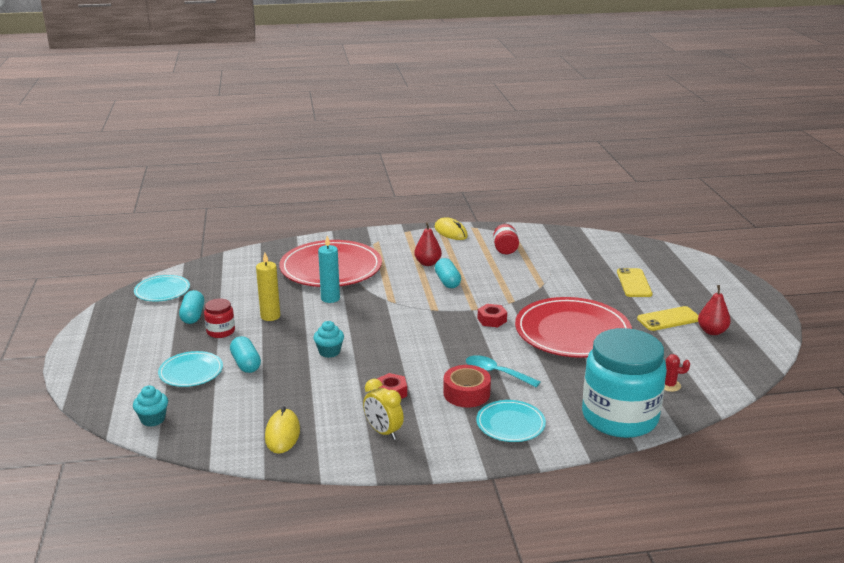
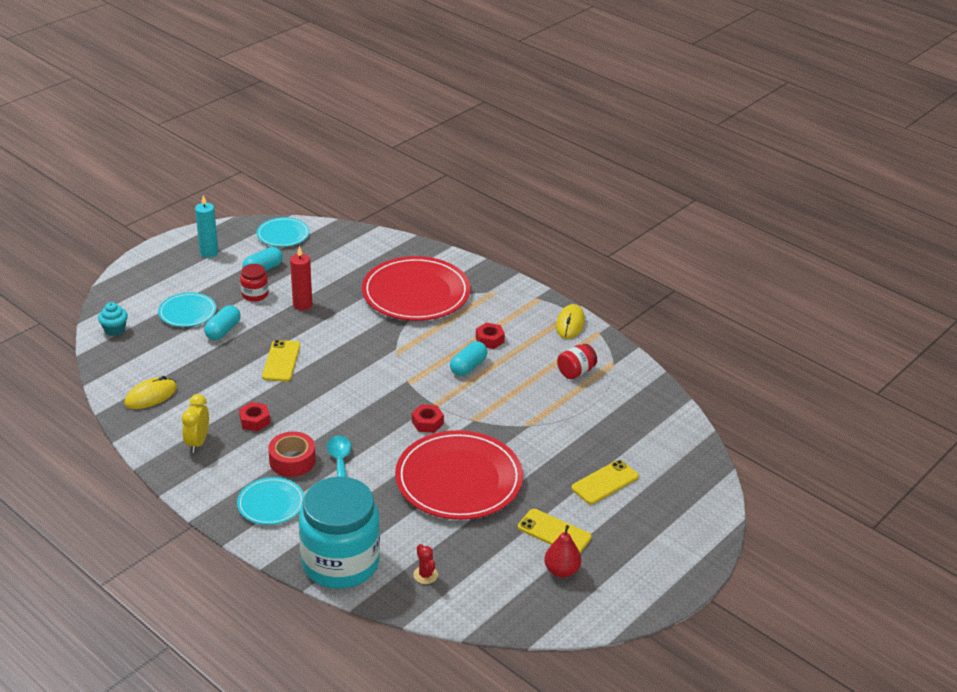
camera: 50 degrees right, 10 degrees up
(270, 316) = (302, 305): yellow candle -> red candle
(329, 352) = (281, 361): turquoise cupcake -> yellow phone
(330, 298) = (364, 319): turquoise candle -> turquoise candle (209, 252)
(427, 263) = (489, 340): red pear -> red nut

